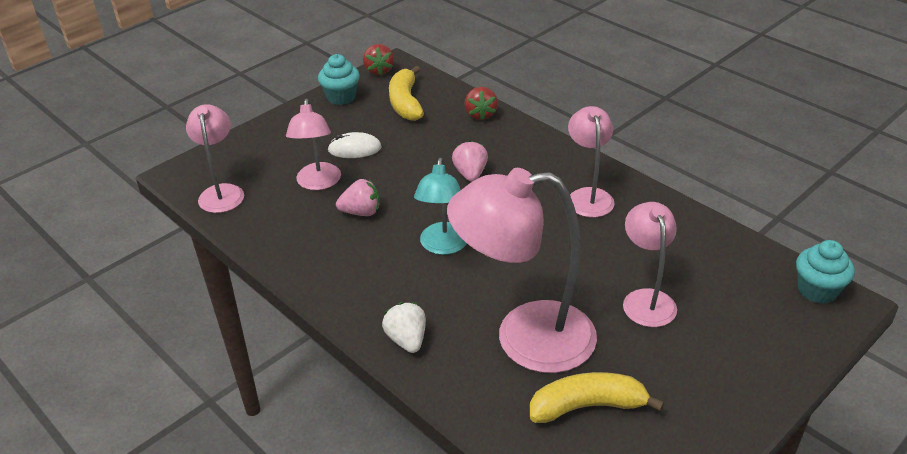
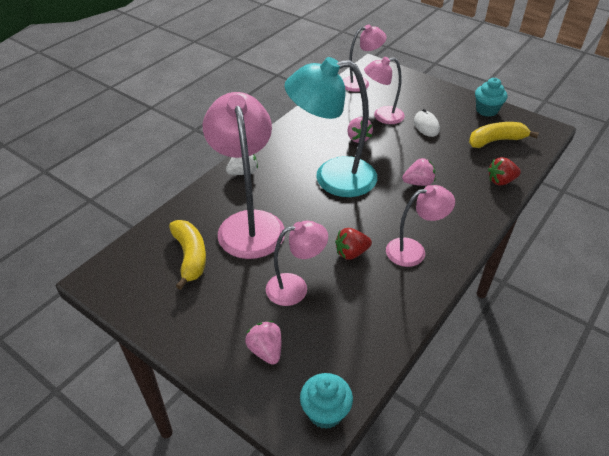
camera: 80 degrees right, 5 degrees up
(379, 70) = (533, 122): red strawberry -> red strawberry (351, 253)
(443, 246) = (332, 178): turquoise lamp -> turquoise lamp, size x1.77
(745, 332) = (266, 350): none -> pink strawberry

